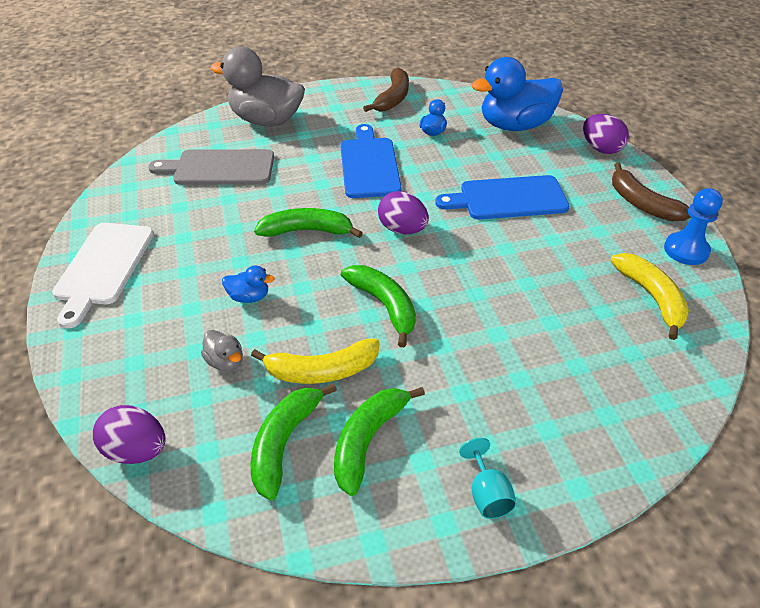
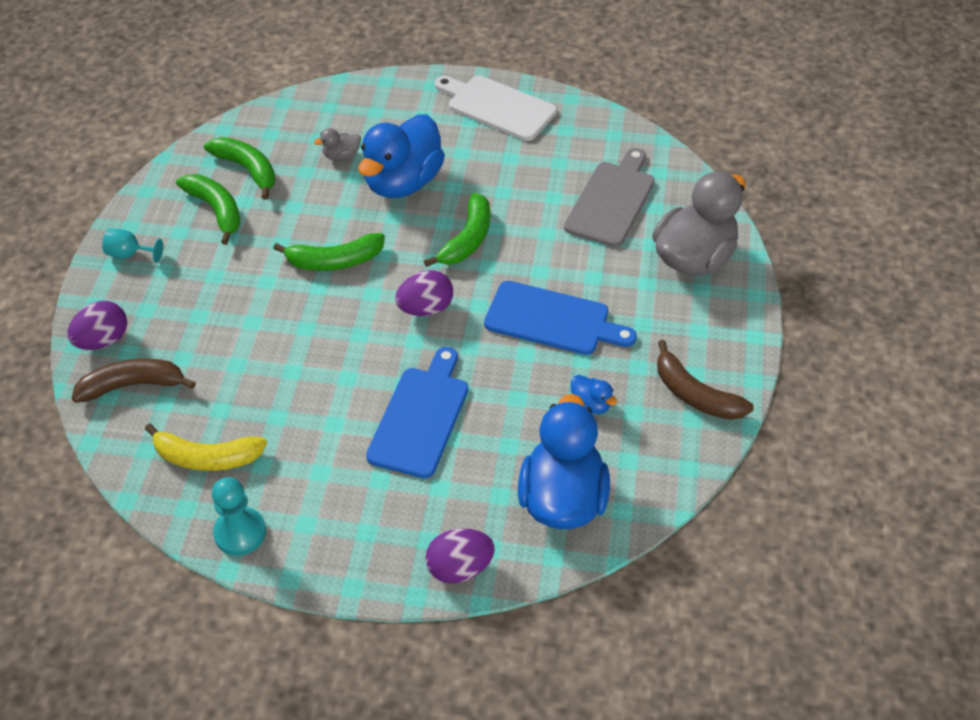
camera: 115 degrees right, 5 degrees up
(137, 450) = (295, 103): purple egg -> purple egg (103, 341)
(249, 297) = (403, 182): blue duck -> blue duck, size x2.38
(322, 370) = (294, 204): yellow banana -> none
(642, 203) = (334, 542): brown banana -> brown banana (133, 385)
(686, 250) = (240, 533): blue pawn -> turquoise pawn

